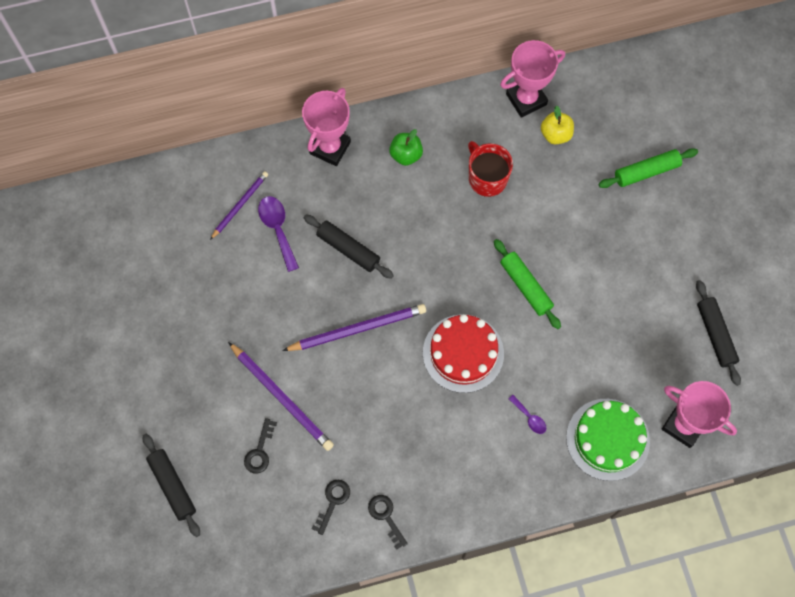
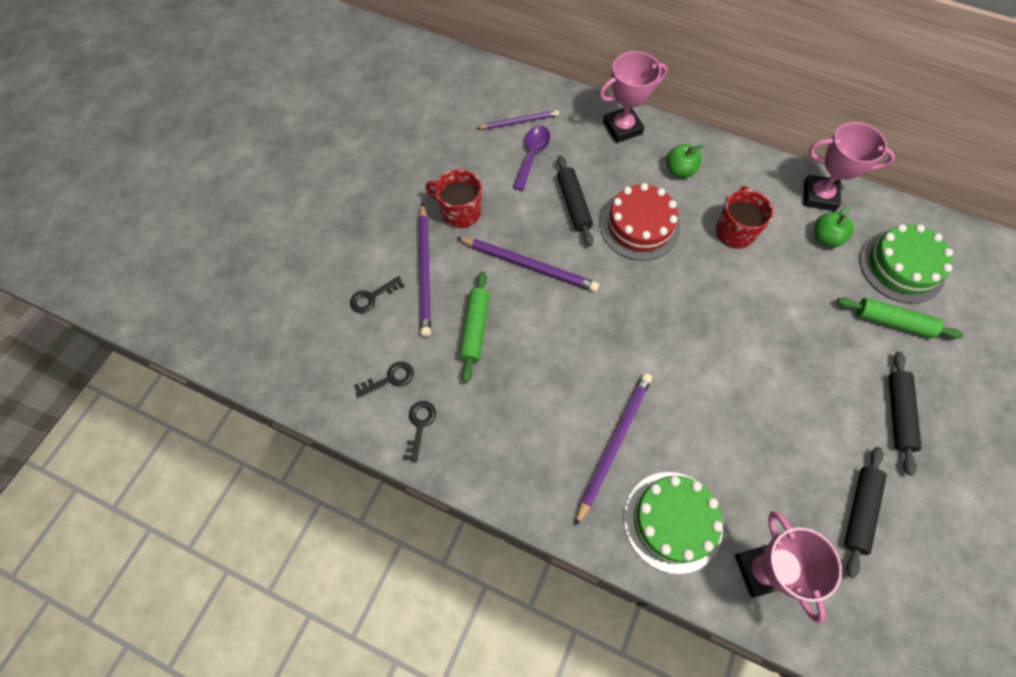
camera: 40 degrees right, 5 degrees down
(173, 486) = (288, 272): black rolling pin -> black rolling pin (898, 414)
(263, 325) = (459, 211): none -> red mug
(463, 353) = (600, 347): red cake -> red cake (639, 226)
(526, 286) = (701, 335): green rolling pin -> green rolling pin (475, 329)
(529, 417) = (614, 444): purple spoon -> purple pencil
(555, 134) = (825, 238): yellow apple -> green apple
(623, 119) = (901, 266): none -> green cake

